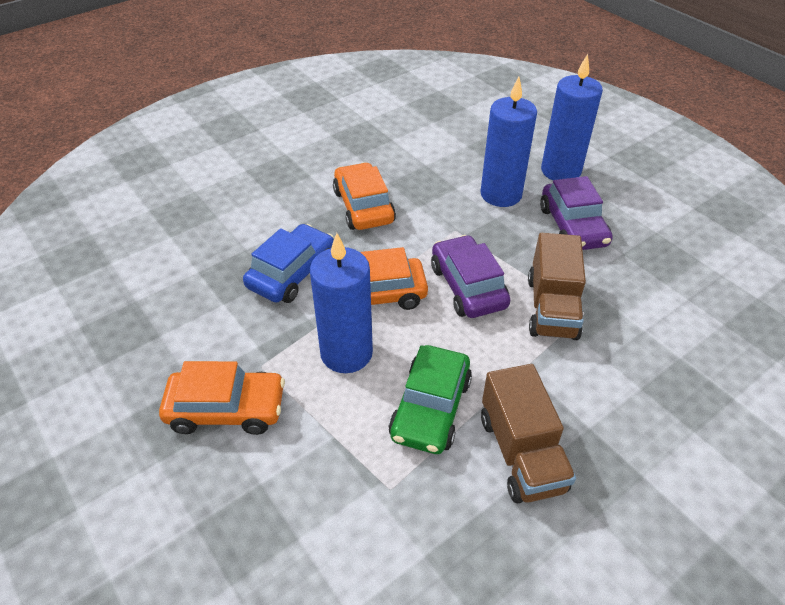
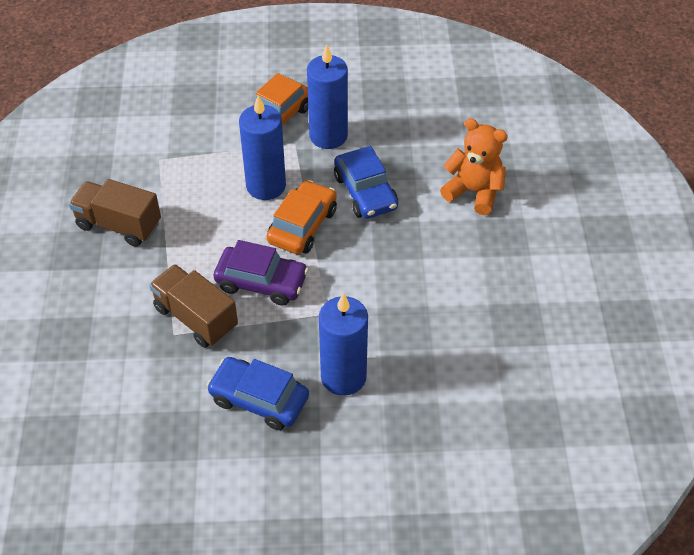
camera: 125 degrees right, 5 degrees up
(235, 206) = (474, 192): none -> orange teddy bear
(363, 206) = (408, 270): orange car -> none
(430, 408) = (187, 203): green car -> none
(561, 171) = (336, 452): blue candle -> blue candle (328, 136)
(572, 226) = (259, 399): purple car -> blue car

